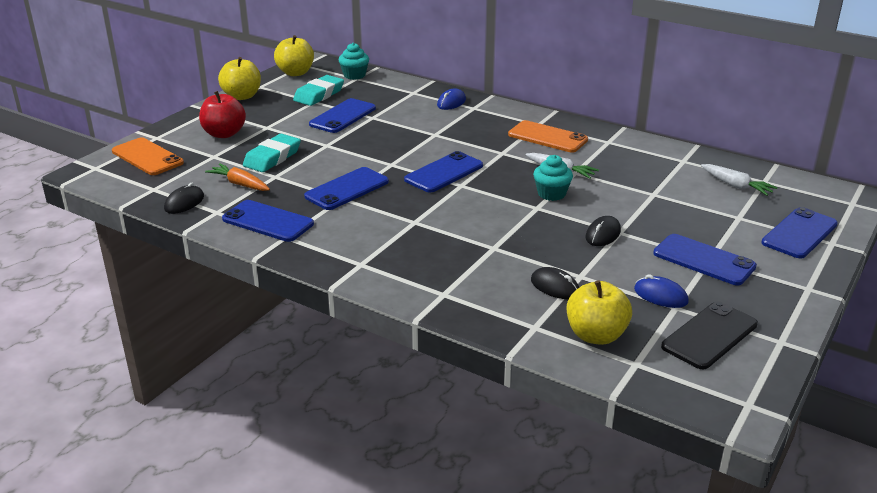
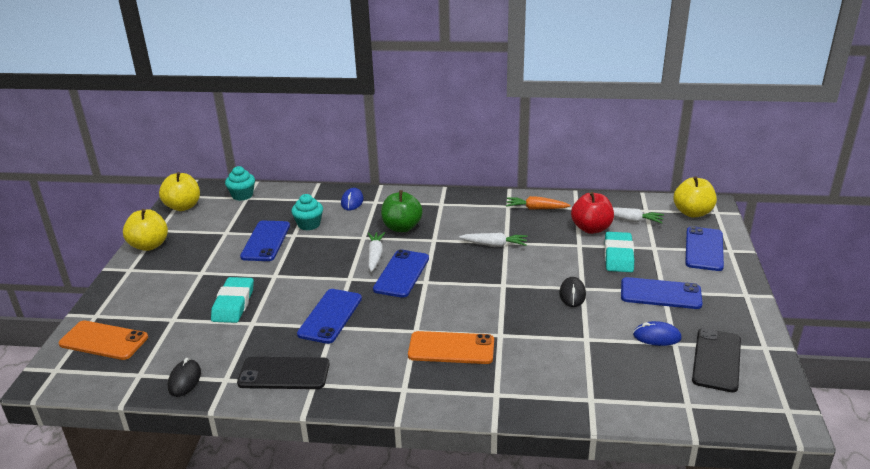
camera: 25 degrees left, 0 degrees up
(224, 134) = (164, 292): red apple -> red apple (591, 228)
(240, 184) = (224, 342): orange carrot -> orange carrot (536, 208)
(268, 221) = (284, 373): blue phone -> black phone
(319, 94) = (224, 224): turquoise eraser -> turquoise eraser (618, 256)
(432, 152) = (375, 255): none -> white carrot
(480, 135) = (402, 227): none -> green apple
(547, 137) = (458, 215): orange phone -> orange phone (451, 348)
(551, 194) = (504, 268): turquoise cupcake -> turquoise cupcake (309, 224)
(555, 287) = (576, 356): black mouse -> none
(596, 335) = (641, 390): yellow apple -> yellow apple (692, 213)

